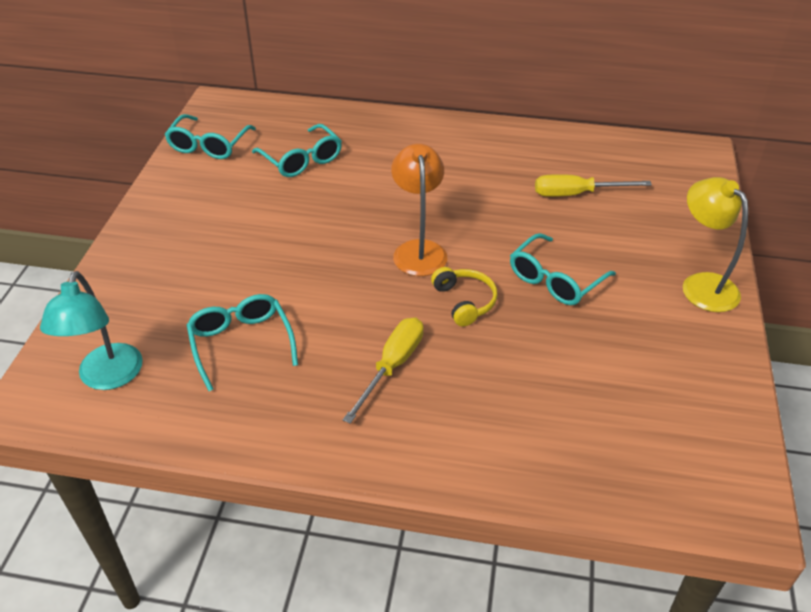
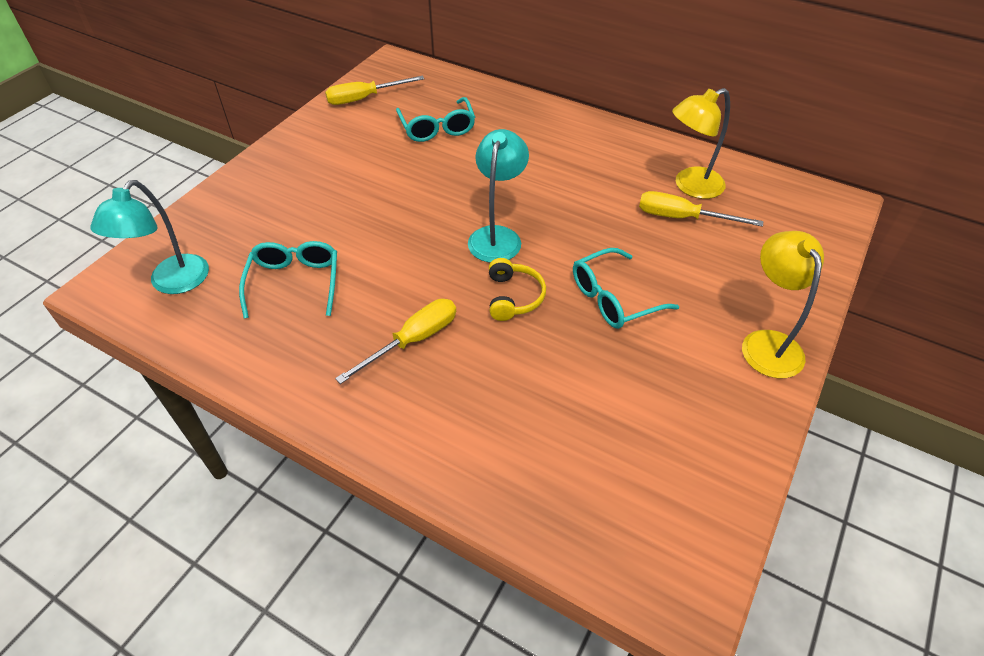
camera: 20 degrees right, 5 degrees up
(208, 146) = (364, 98): turquoise glasses -> yellow screwdriver
(418, 250) = (497, 236): orange lamp -> turquoise lamp
(569, 164) = (690, 186): none -> yellow lamp

